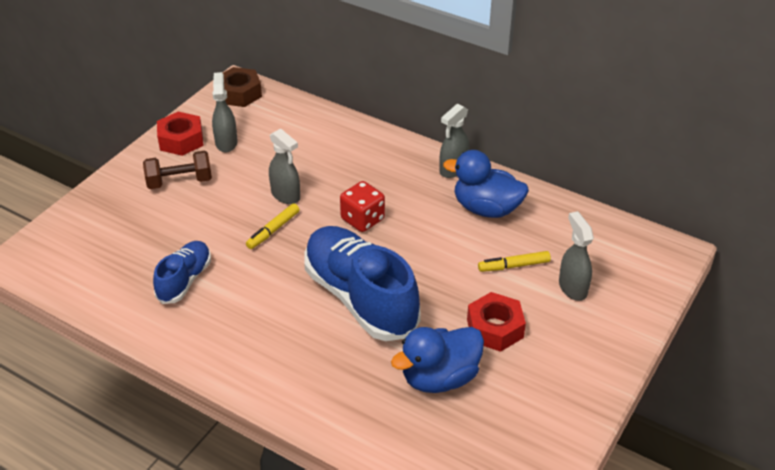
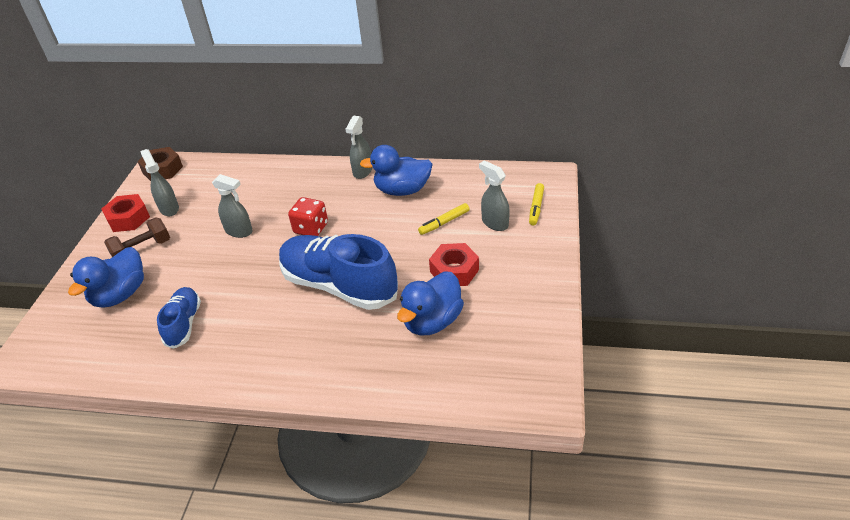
camera: 20 degrees left, 0 degrees up
(138, 224) = (120, 294): none -> blue duck
(273, 230) = (242, 260): yellow marker -> yellow marker (536, 207)

